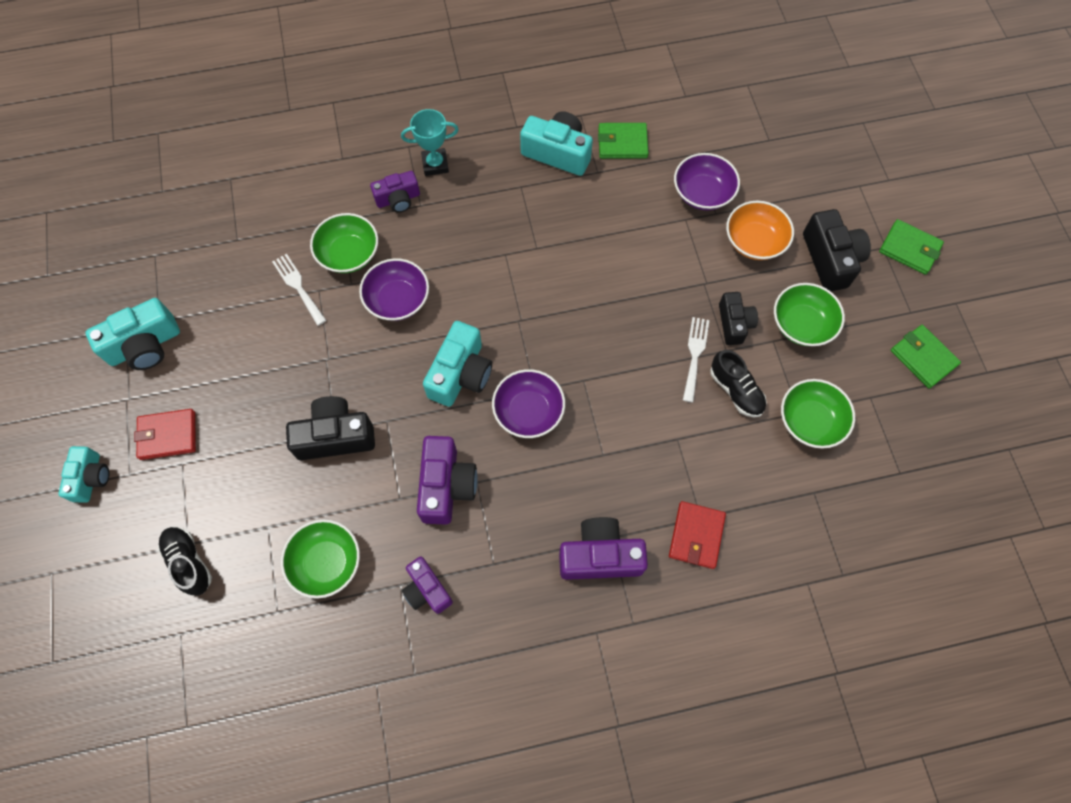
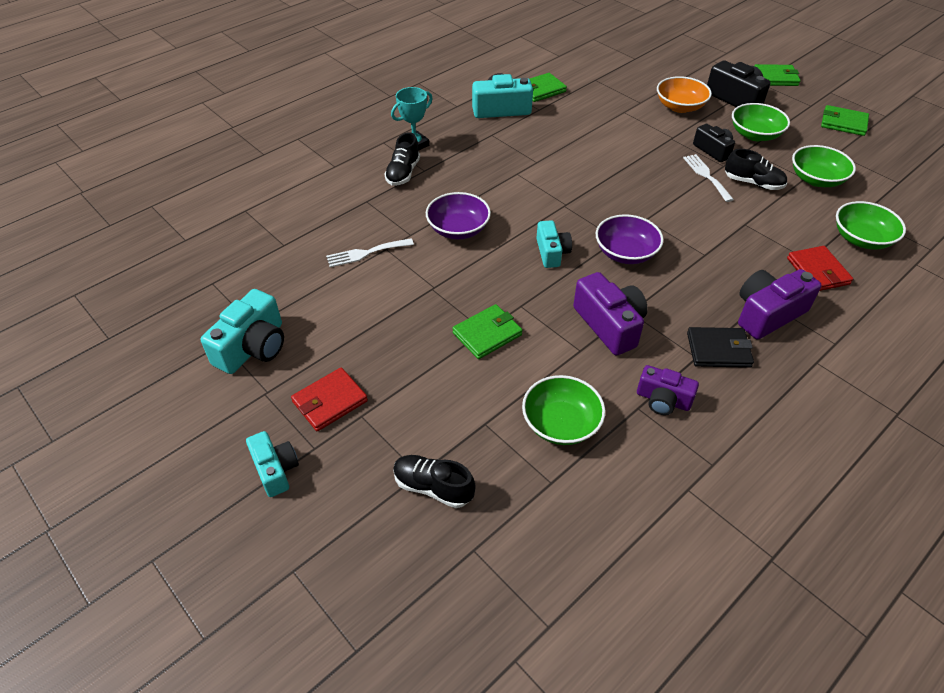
camera: 30 degrees left, 20 degrees down
(298, 287) = (366, 253): white fork -> white fork turned 45 degrees counterclockwise
(335, 436) = (487, 334): black camera -> green wallet
(349, 254) = (391, 218): green bowl -> green bowl (861, 239)
(398, 199) = (403, 173): purple camera -> black shoe
(460, 374) = (552, 252): turquoise camera -> turquoise camera, size x0.64
(519, 568) = (718, 350): none -> black wallet
(702, 193) = (621, 96): purple bowl -> none

